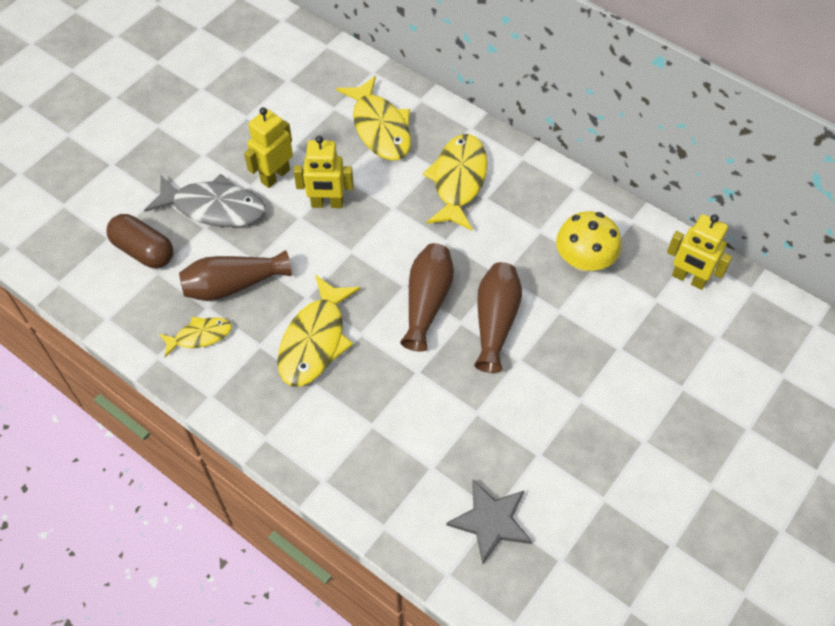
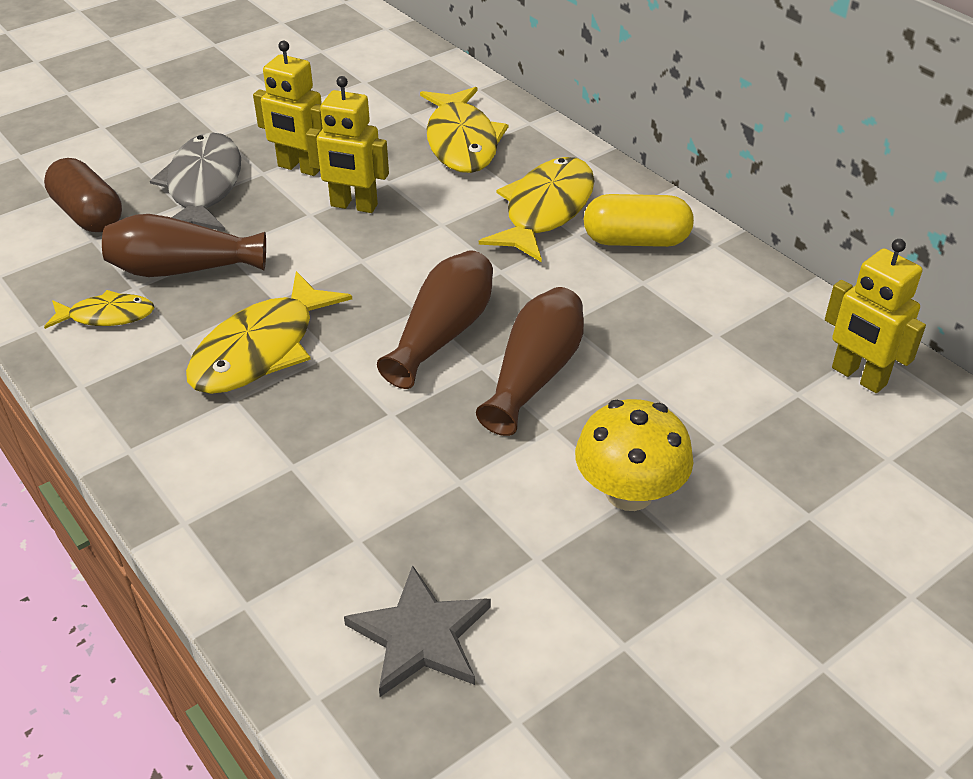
camera: 15 degrees right, 15 degrees down
(214, 207) = (203, 187): grey fish -> grey fish turned 120 degrees counterclockwise
(275, 176) = (299, 168): yellow robot -> yellow robot turned 120 degrees counterclockwise
(525, 196) = (636, 240): none -> yellow capsule
(584, 260) = (698, 326): yellow mushroom -> yellow mushroom (629, 492)

